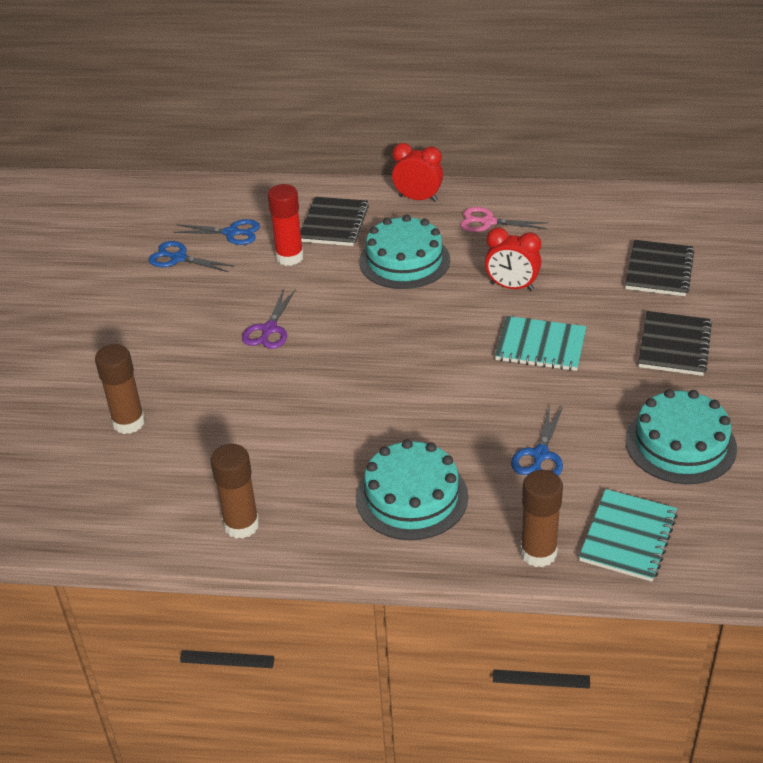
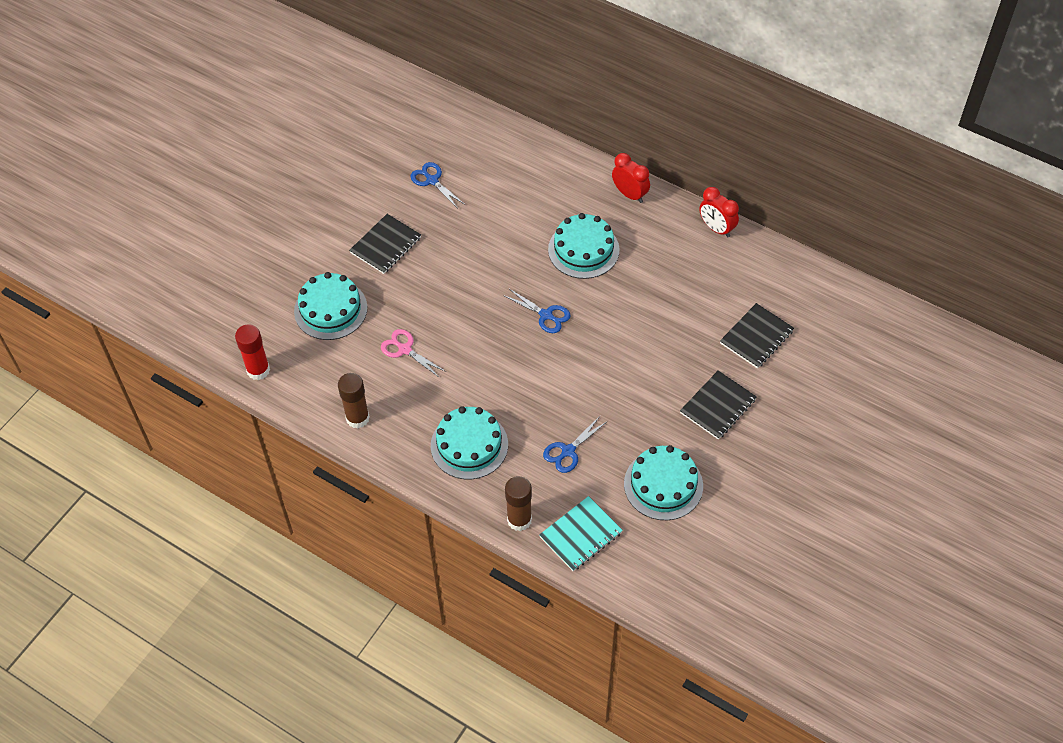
camera: 25 degrees right, 15 degrees up
(128, 422) = (330, 309): brown glue stick -> turquoise cake
(231, 233) = (480, 172): blue scissors -> blue scissors (546, 315)
(269, 329) = (457, 271): purple scissors -> none
(289, 257) = (507, 212): red glue stick -> red glue stick (258, 370)
(334, 223) = (555, 193): black notebook -> black notebook (385, 245)
(488, 222) = (665, 239): pink scissors -> pink scissors (405, 349)
(512, 287) = (642, 306): red clock -> red clock (716, 228)
(540, 346) = (627, 366): turquoise notebook -> none

